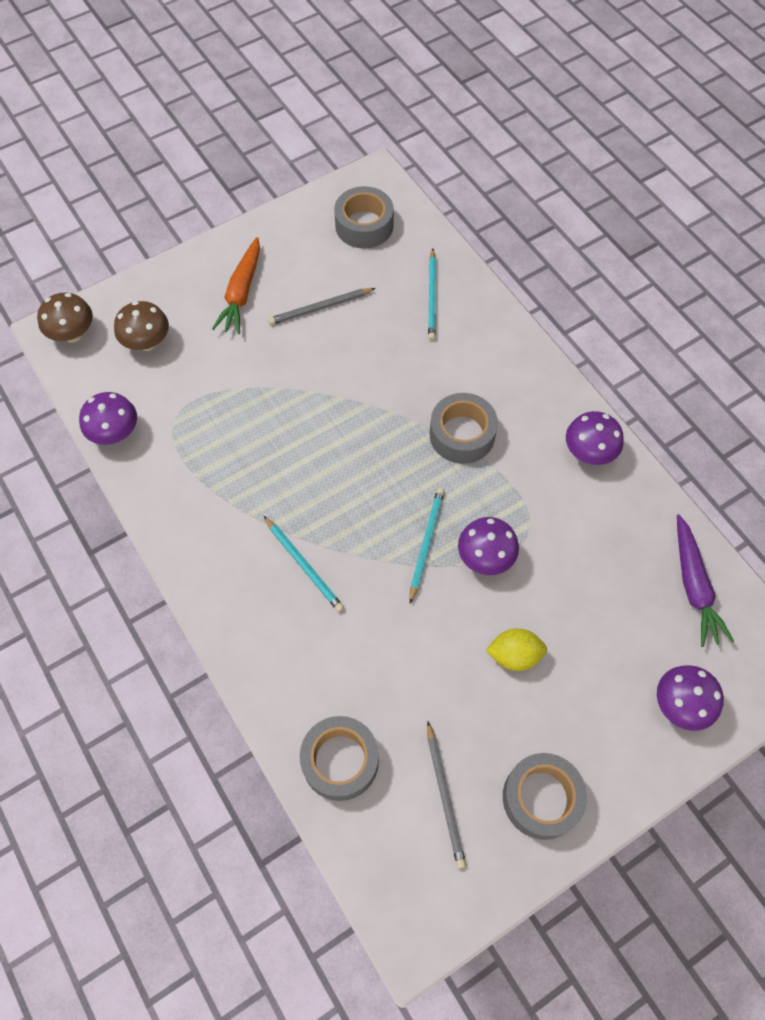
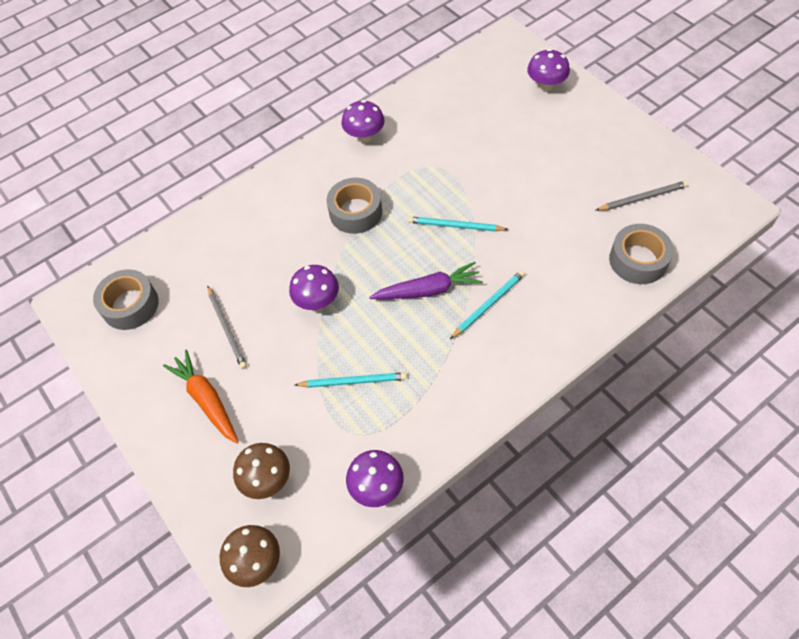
camera: 90 degrees left, 5 degrees down
(241, 293) = (206, 400): orange carrot -> orange carrot turned 135 degrees counterclockwise
(432, 297) = (217, 244): turquoise pencil -> turquoise pencil (353, 381)
(485, 557) = (460, 189): purple mushroom -> purple mushroom (317, 300)
(514, 655) = (533, 168): yellow lemon -> none
(541, 798) = (627, 148): grey tape -> none
(693, 586) = (462, 80): purple carrot -> purple carrot (428, 290)

